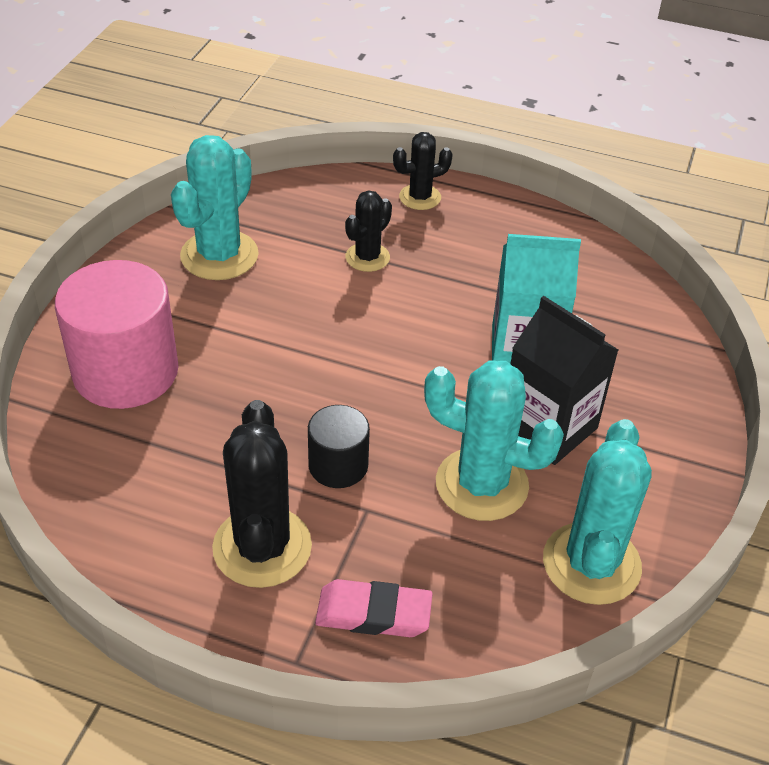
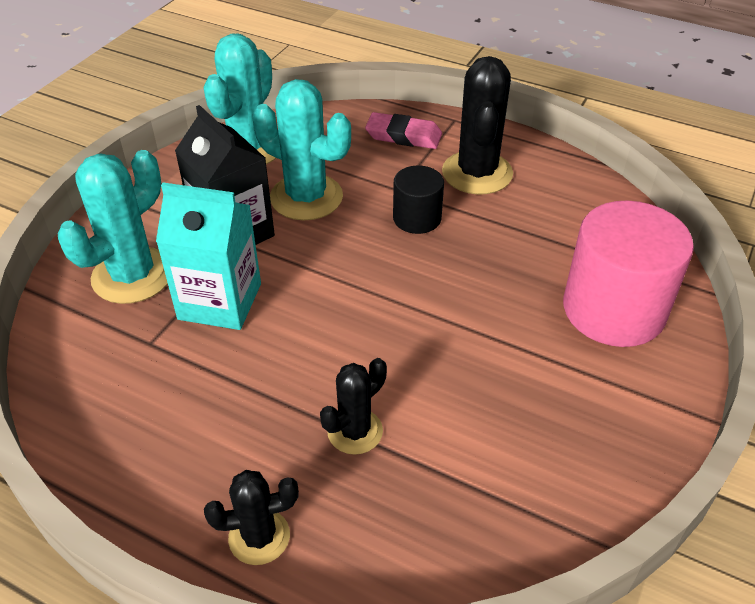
camera: 170 degrees left, 0 degrees up
(219, 255) = (539, 450): turquoise cactus -> turquoise cactus (132, 275)

